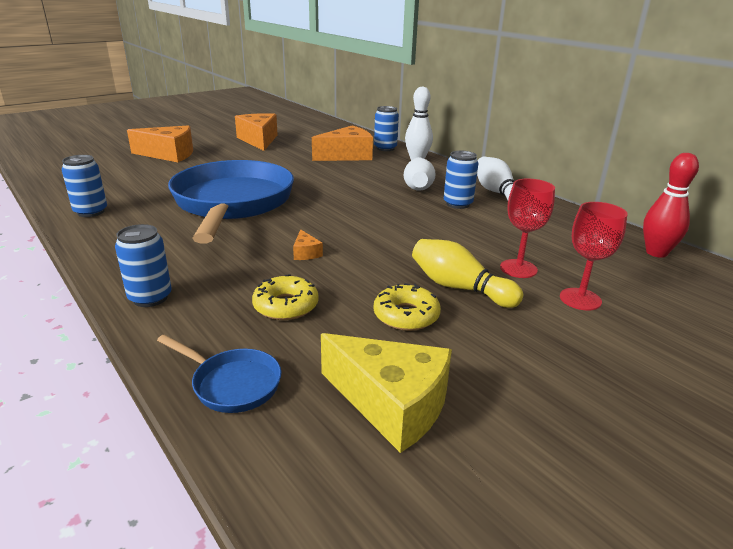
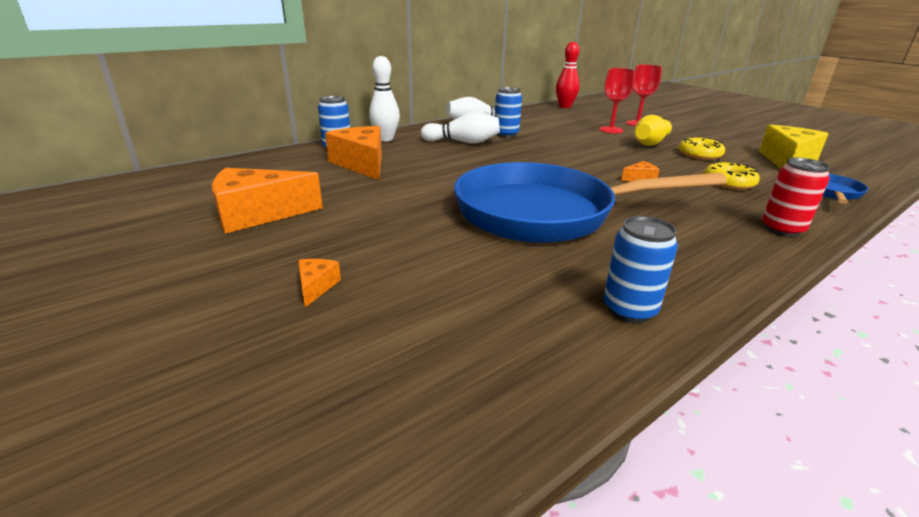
camera: 90 degrees left, 0 degrees up
(150, 298) = (782, 229): blue can -> red can
(169, 154) = (316, 287): orange cheese -> orange cheese, size x0.44

